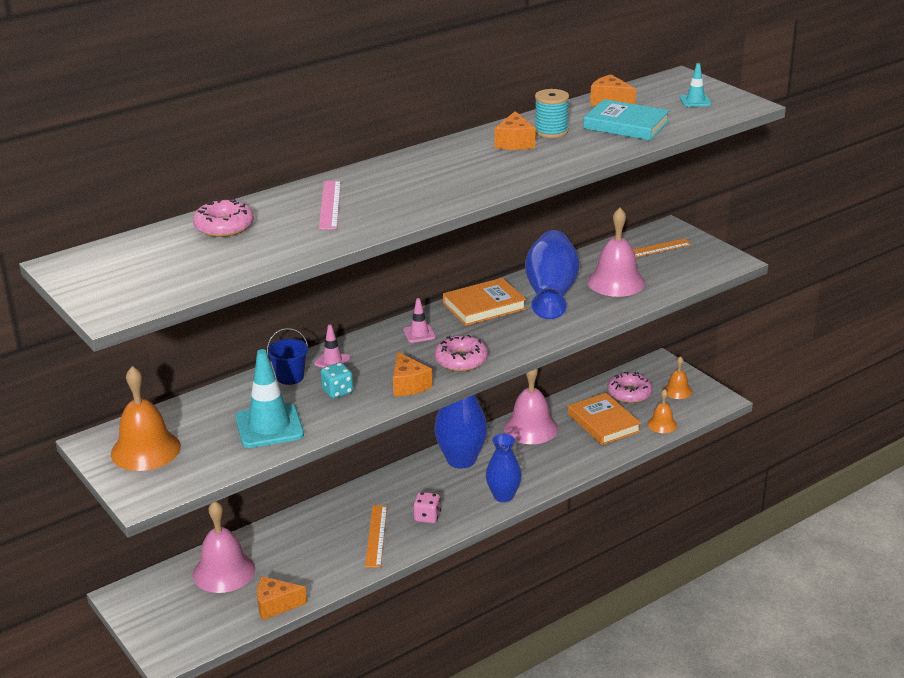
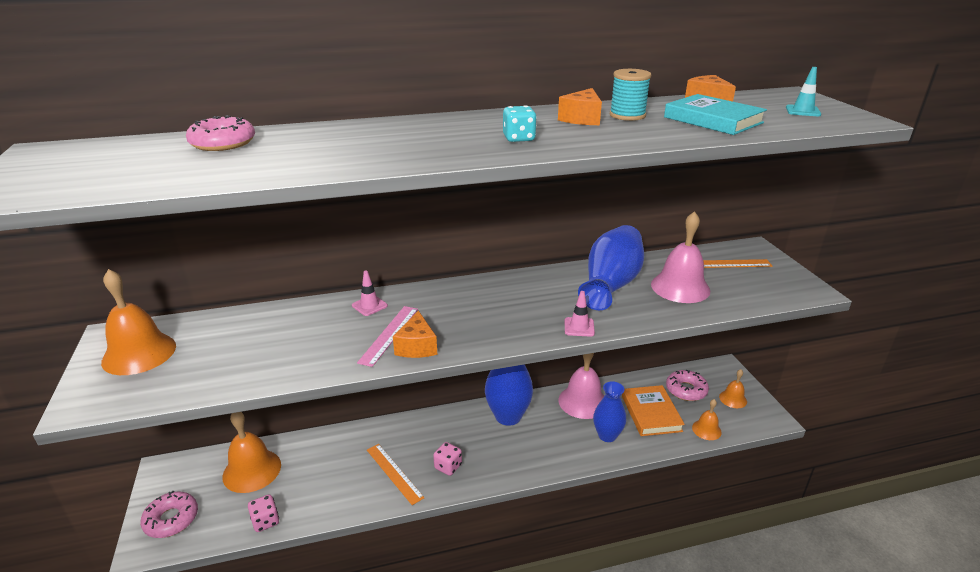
camera: 20 degrees right, 0 degrees up
(224, 571) = (252, 470): pink bell -> orange bell
(269, 426) = (260, 357): turquoise traffic cone -> none
(275, 605) = (265, 521): orange cheese -> pink dice
(290, 377) = (321, 312): blue bucket -> none
(330, 204) = (343, 141): pink ruler -> pink ruler (389, 334)
(337, 391) = (349, 337): turquoise dice -> turquoise dice (519, 138)
(376, 536) = (394, 473): orange ruler -> orange ruler turned 60 degrees counterclockwise
(419, 334) = (464, 297): pink traffic cone -> pink traffic cone (579, 327)
(461, 360) = (484, 332): pink donut -> pink donut (171, 519)
(484, 306) = (540, 284): orange book -> none
(503, 496) = (526, 464): blue vase -> blue vase (607, 435)

